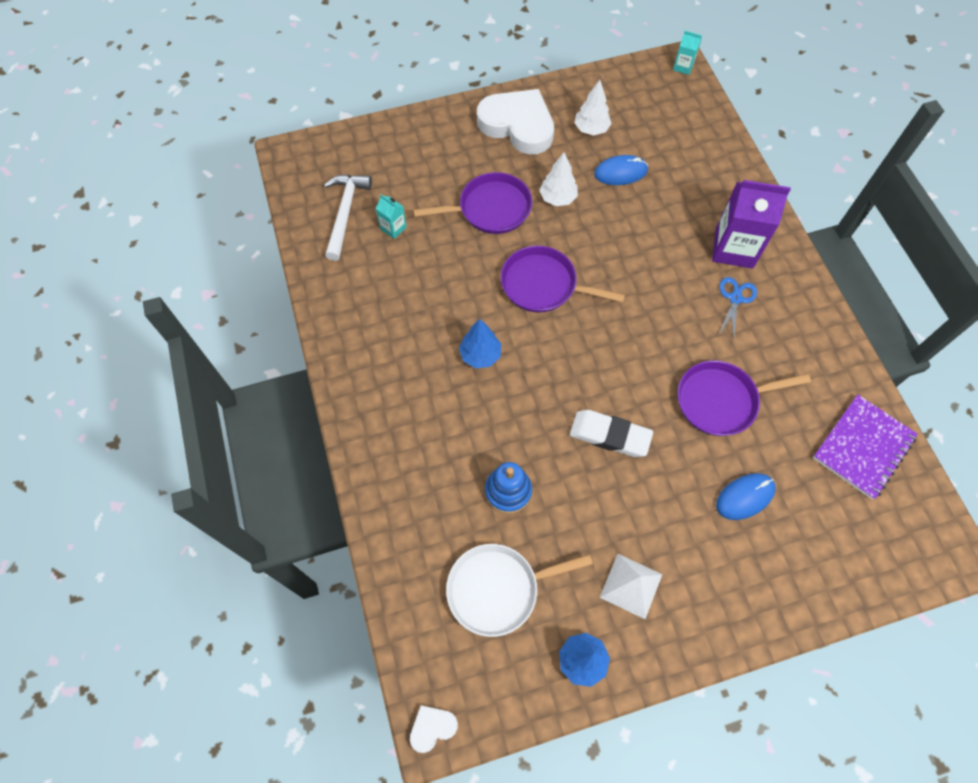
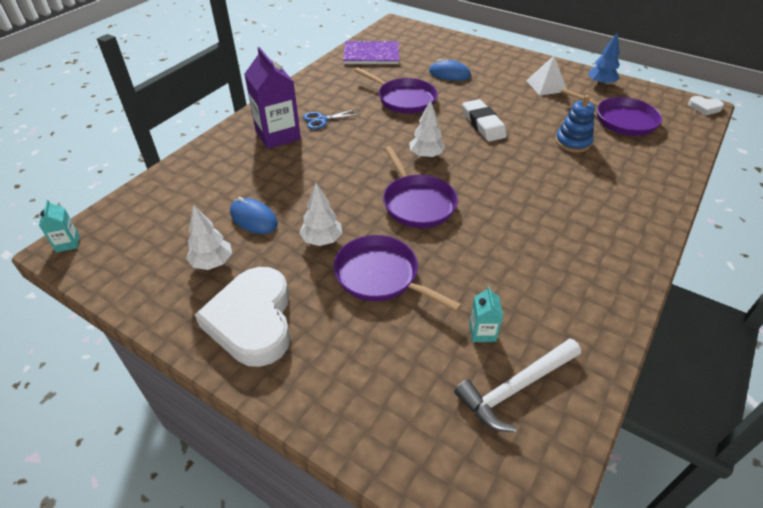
camera: 130 degrees left, 20 degrees down
(480, 355) = (514, 201): blue tree -> none
(497, 589) = (621, 120): white pan -> purple pan
(601, 341) = (426, 155): none -> white tree

